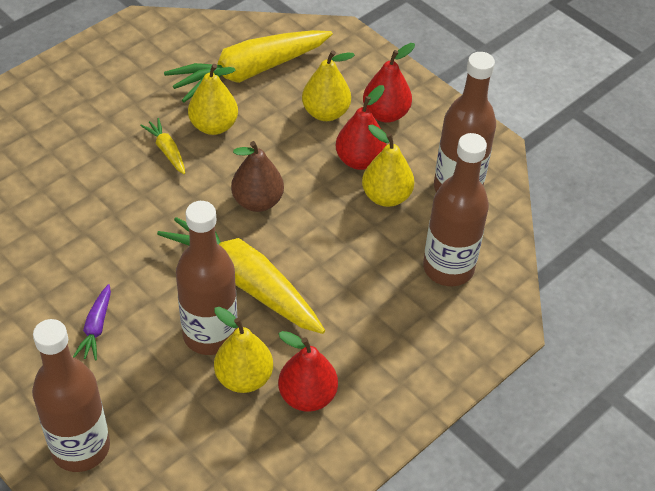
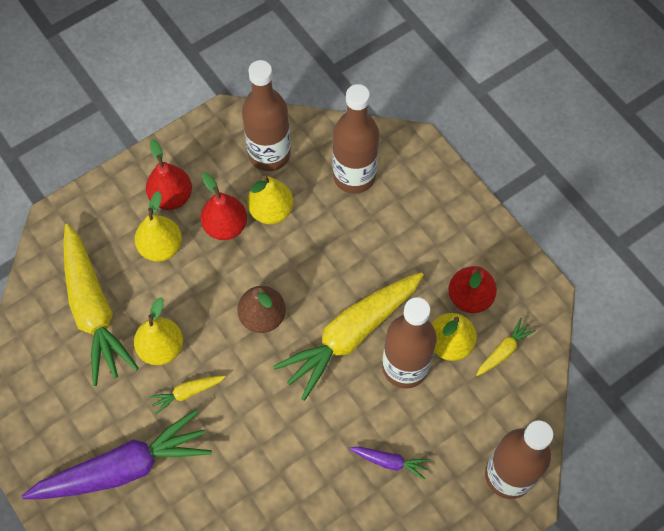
camera: 80 degrees left, 15 degrees up
(88, 114) = (124, 467): none -> purple carrot
(240, 436) = (503, 351): none -> yellow carrot

